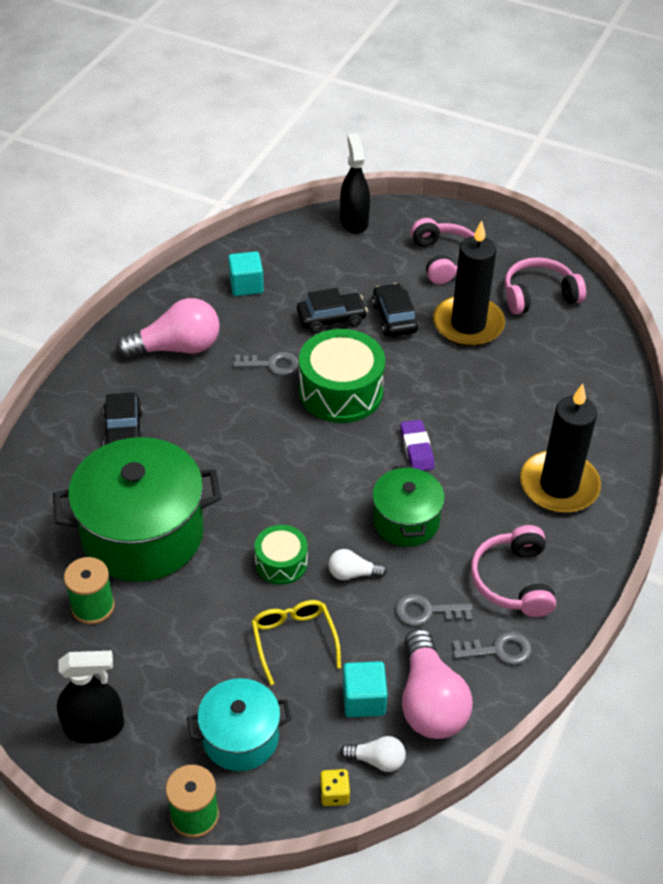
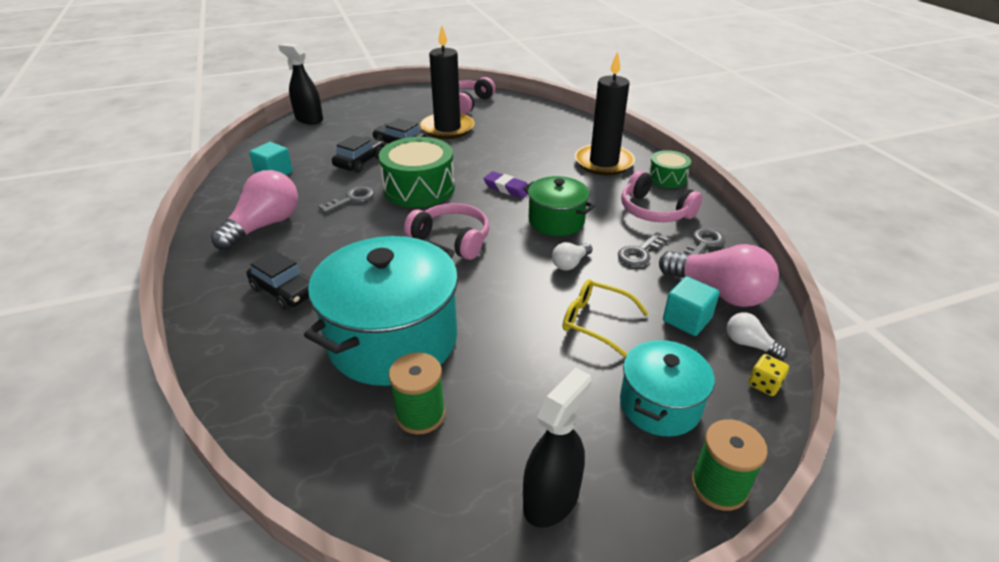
camera: 45 degrees left, 10 degrees down
(142, 534) = (393, 339): green pot -> turquoise pot
(281, 562) = (518, 288): green drum -> green drum (667, 178)
(376, 760) = (749, 344): white light bulb -> white light bulb turned 105 degrees counterclockwise
(445, 259) = (391, 111): pink headphones -> pink headphones (452, 239)

